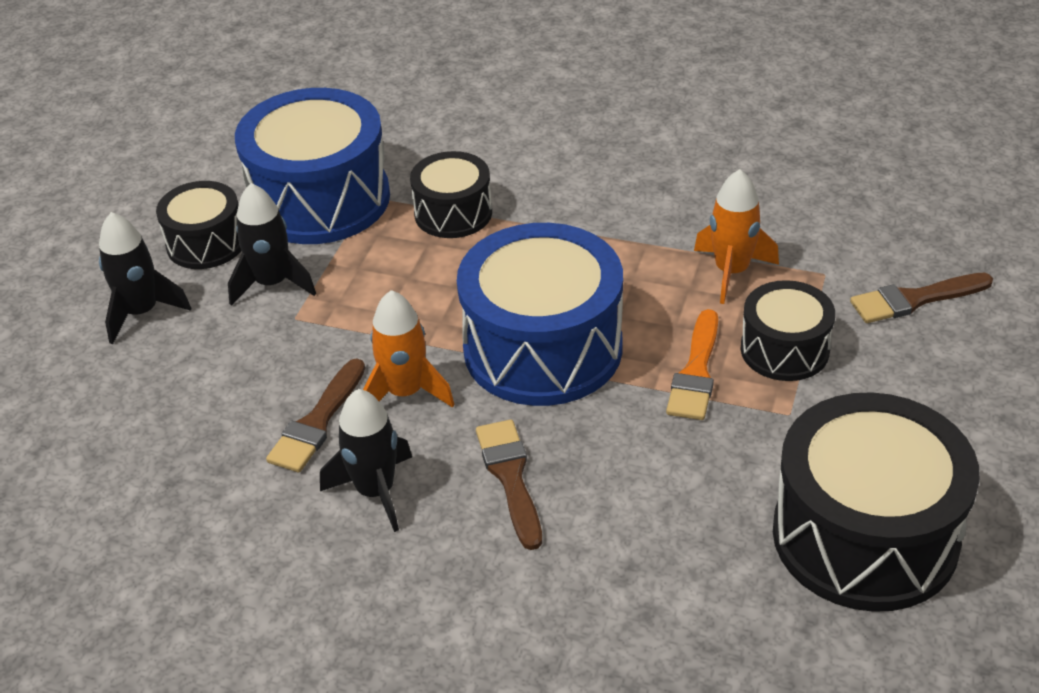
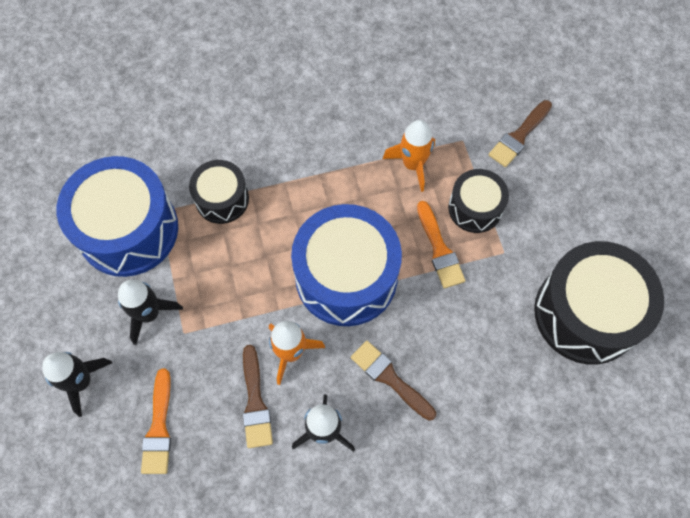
camera: 35 degrees left, 25 degrees up
(184, 394) = (159, 428): none -> orange brush
(206, 243) = (80, 304): black drum -> none

